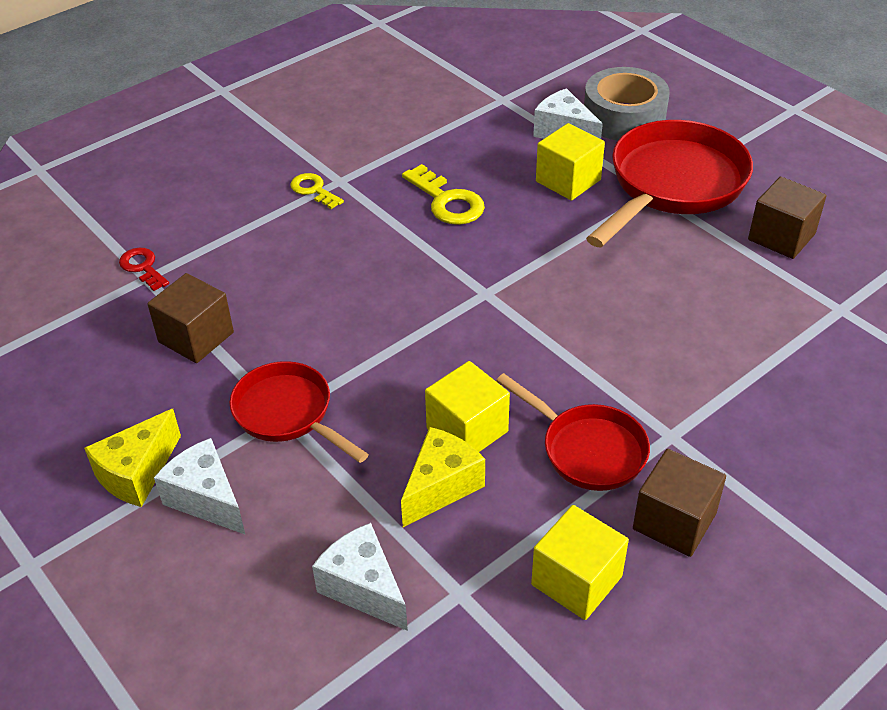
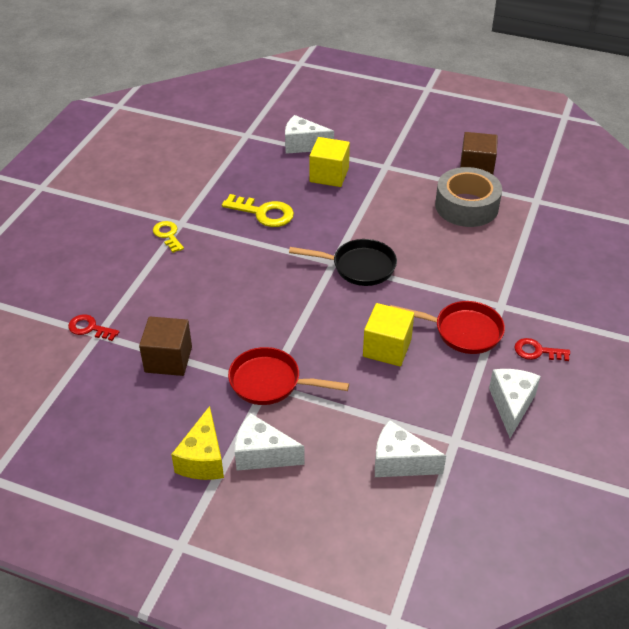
camera: 30 degrees left, 0 degrees up
(313, 190) = (168, 235): yellow key -> yellow key turned 45 degrees clockwise
(441, 486) = (398, 386): yellow cheese -> none
(513, 310) = (358, 267): none -> black pan
(576, 580) = (511, 405): yellow cube -> white cheese
(624, 117) = (332, 123): grey tape -> grey tape (466, 206)
(672, 185) = (393, 158): red pan -> none
(674, 521) = (537, 351): brown cube -> red key

